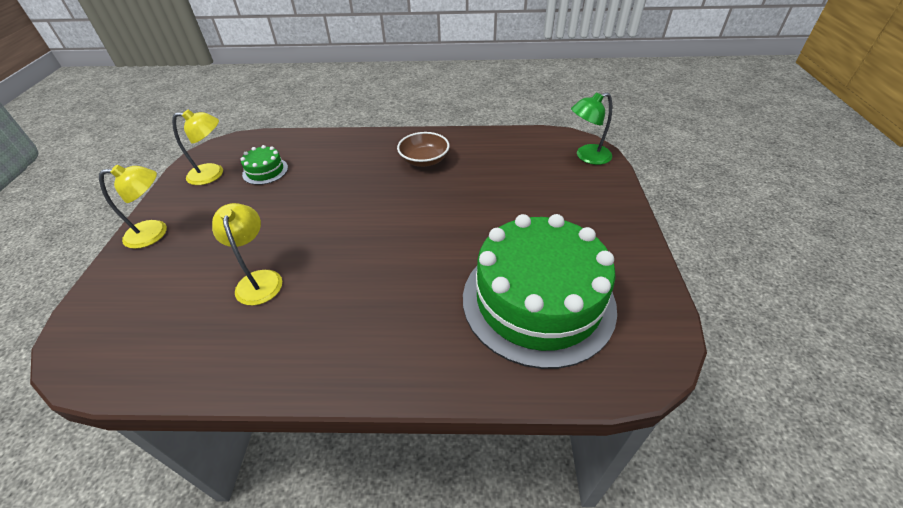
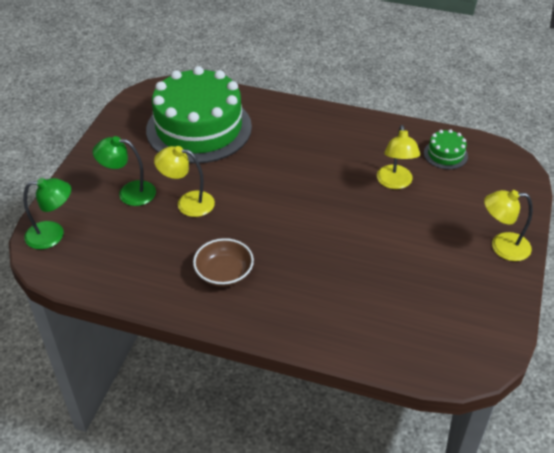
camera: 165 degrees left, 0 degrees up
(213, 174) = (469, 314): yellow lamp -> yellow lamp (187, 203)
(265, 171) = (407, 303): green cake -> green cake (445, 154)
(554, 202) = (129, 193): none -> green lamp

